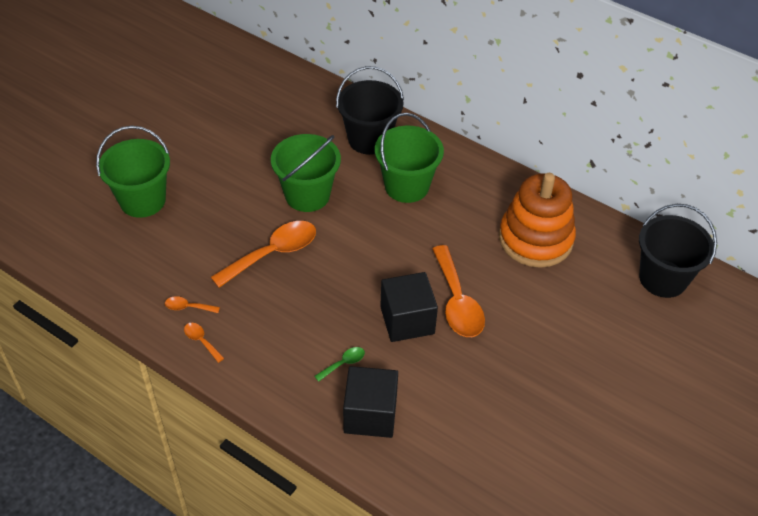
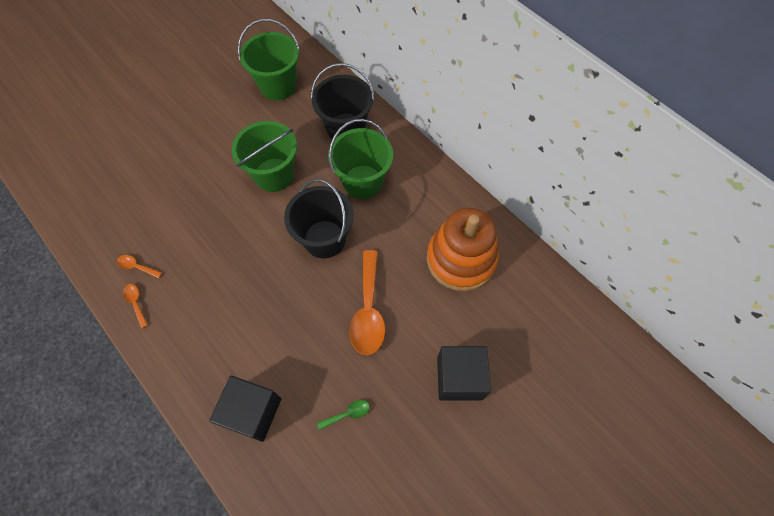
camera: 15 degrees right, 15 degrees up
(142, 200) = (137, 154): green bucket -> green bucket (278, 86)
(273, 253) = (225, 227): orange spoon -> none
(343, 363) = (247, 353): green spoon -> green spoon (347, 414)
(407, 320) = (317, 320): black cube -> black cube (459, 378)
(663, 278) = (568, 326): black bucket -> black bucket (324, 239)

